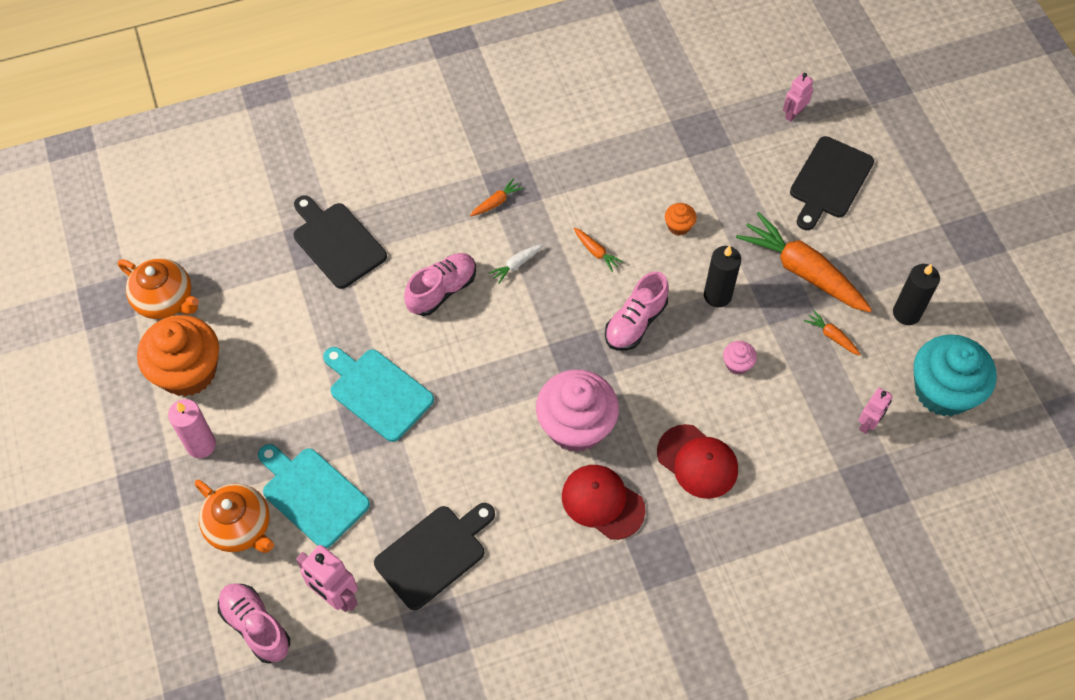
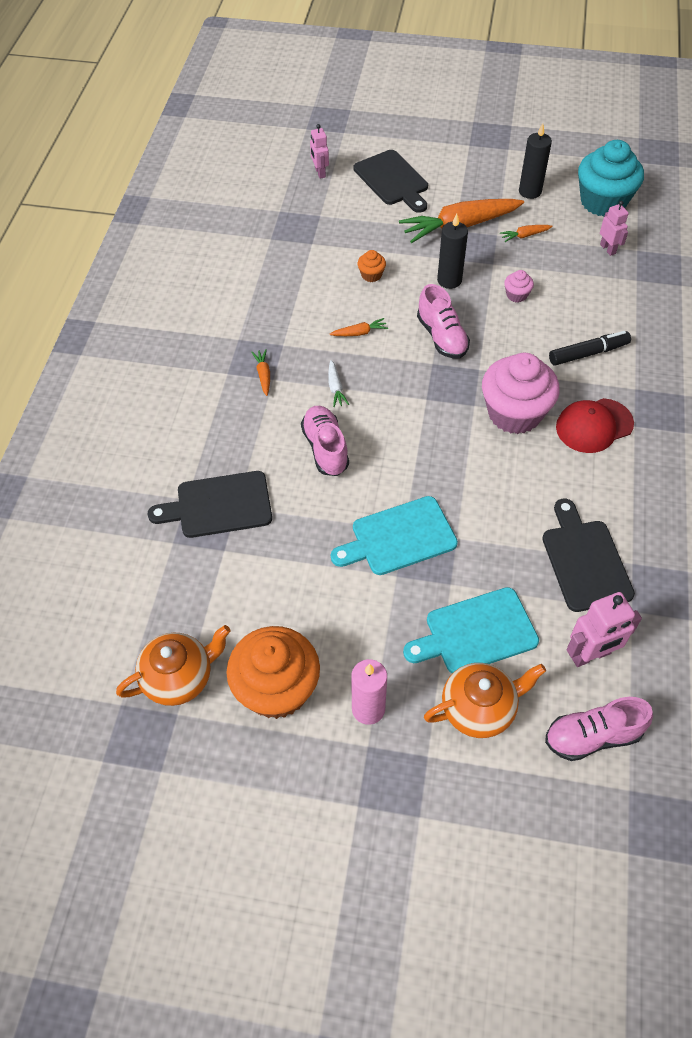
camera: 60 degrees left, 5 degrees down
(697, 461) = (588, 353): red cap -> black marker

